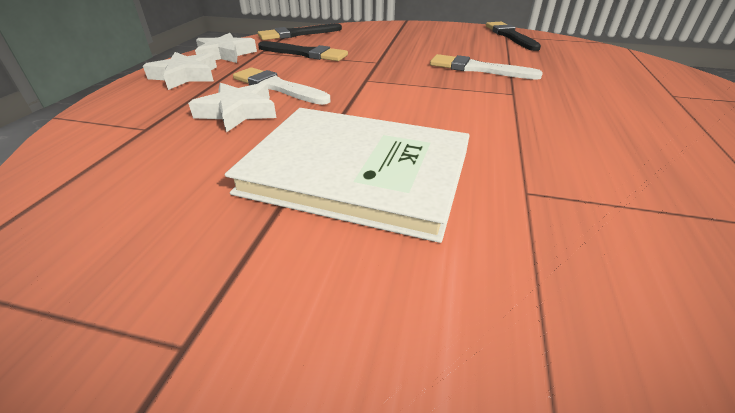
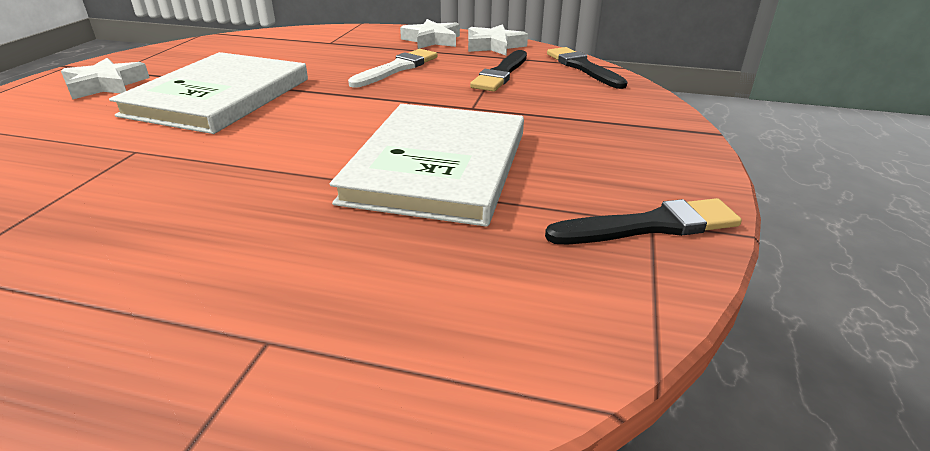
camera: 90 degrees right, 5 degrees down
(238, 112) = (345, 60): white star -> white star (106, 85)
(478, 69) = (438, 166): white brush -> white book

